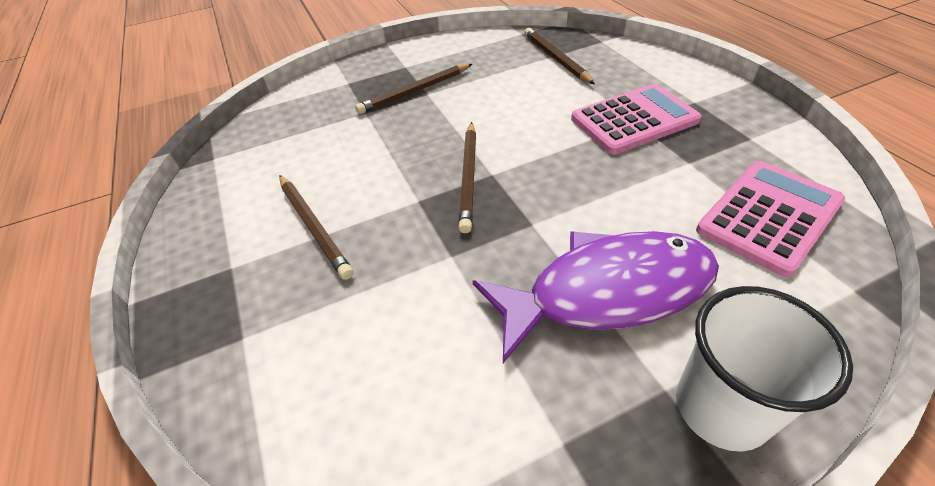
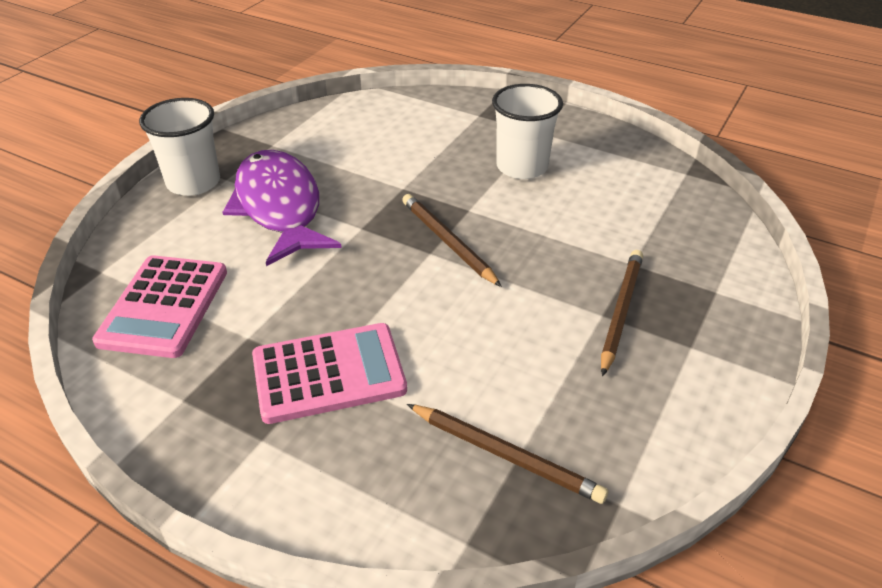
camera: 140 degrees right, 5 degrees down
(314, 226) = (522, 167): brown pencil -> white cup
(607, 292) = (279, 207): purple fish -> purple fish turned 120 degrees clockwise
(634, 120) = (328, 373): pink calculator -> pink calculator turned 135 degrees counterclockwise

